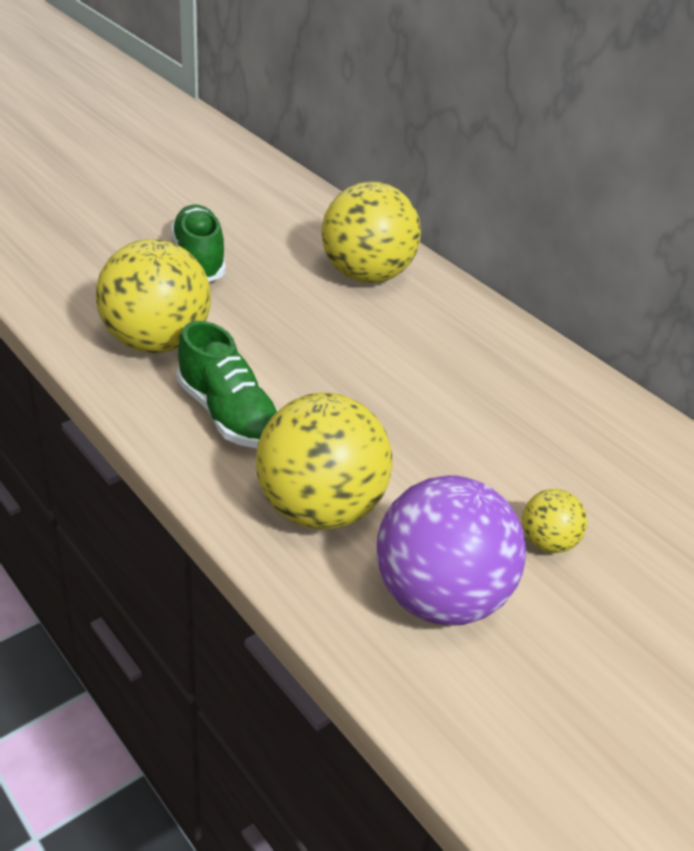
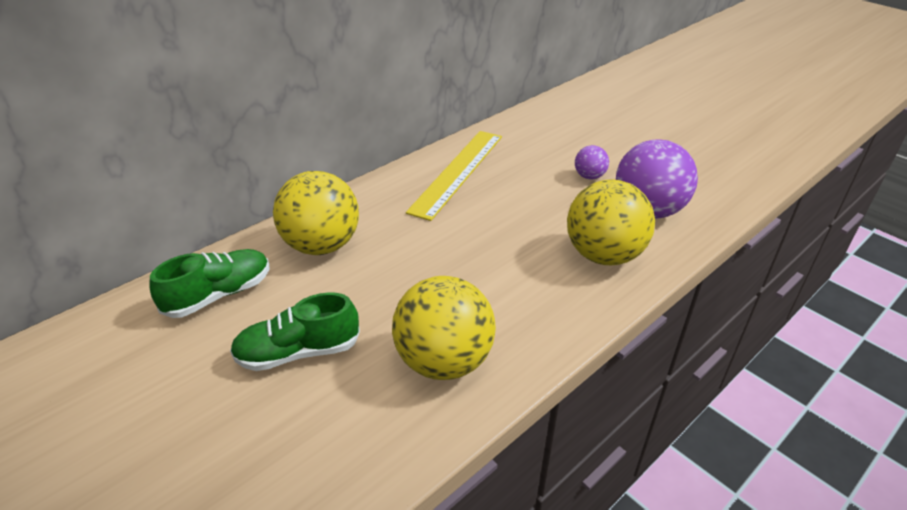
camera: 90 degrees left, 0 degrees up
(228, 415) = (527, 305): green shoe -> green shoe (219, 295)
(540, 391) = (457, 172): none -> yellow ruler
(547, 542) = (589, 176): yellow ball -> purple ball

